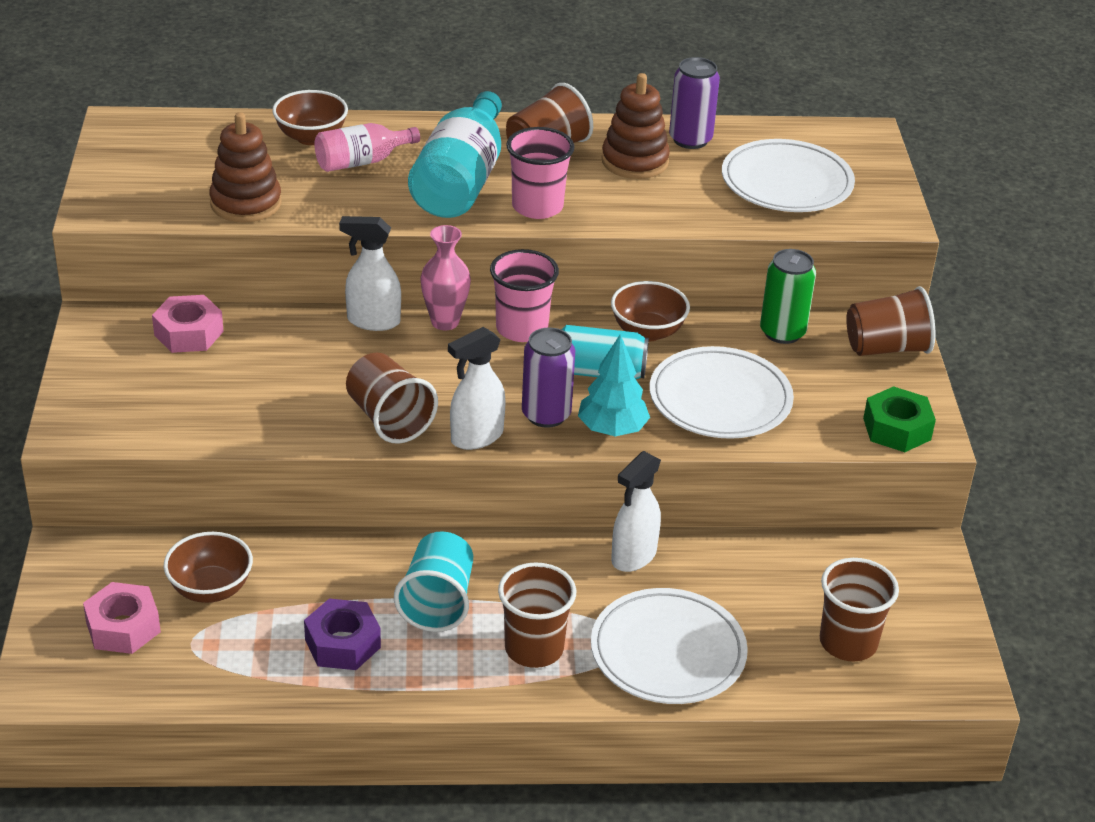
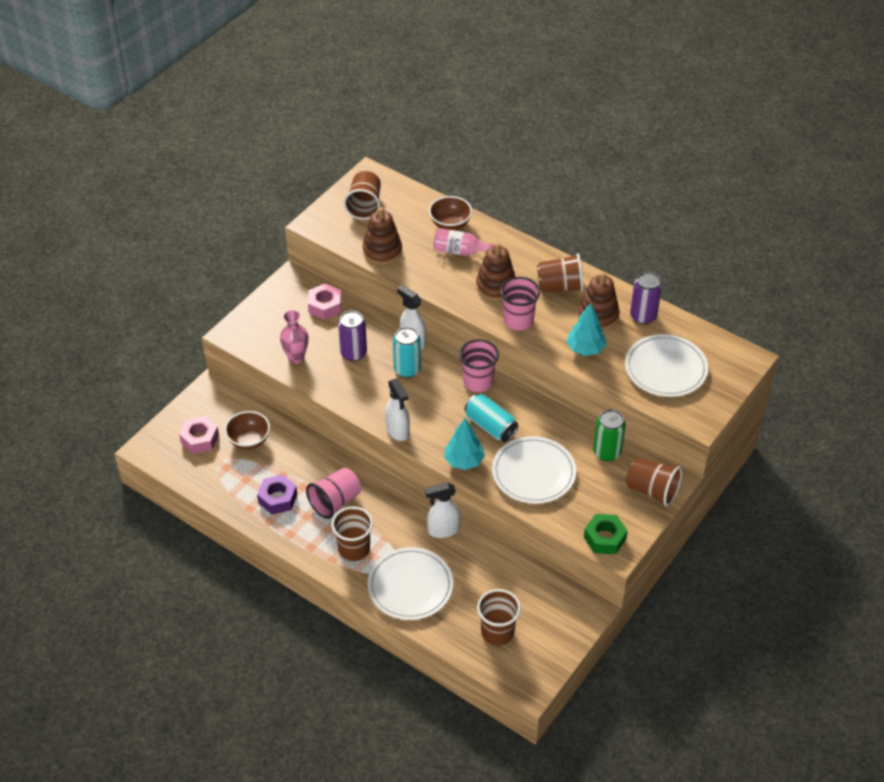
camera: 40 degrees right, 10 degrees up
(389, 419) = (368, 400): brown cup -> brown cup (364, 206)
(404, 357) = (407, 369): none -> turquoise can
(437, 602) = (335, 502): turquoise cup -> pink cup
(445, 322) = (445, 359): pink vase -> pink vase (296, 358)
(461, 182) = (496, 286): turquoise bottle -> brown stacking toy
(476, 437) = (398, 431): white spray bottle -> white spray bottle turned 120 degrees counterclockwise
(546, 415) = (441, 436): purple can -> purple can (353, 353)
(647, 332) = (538, 416): brown bowl -> none
(663, 202) = (585, 349): none -> turquoise tree

